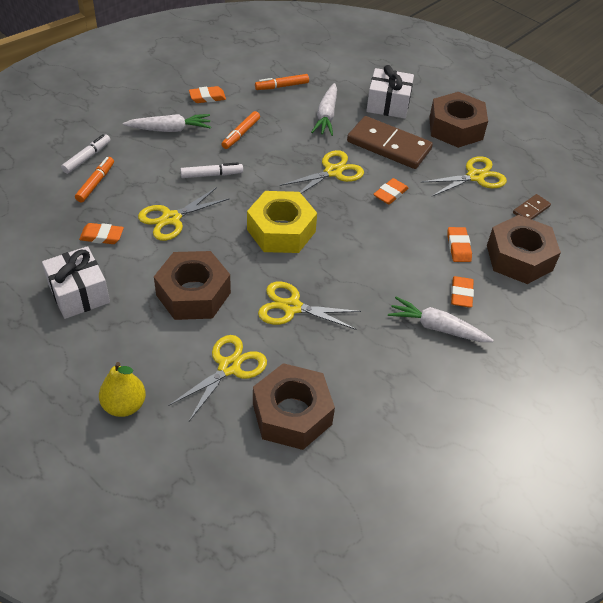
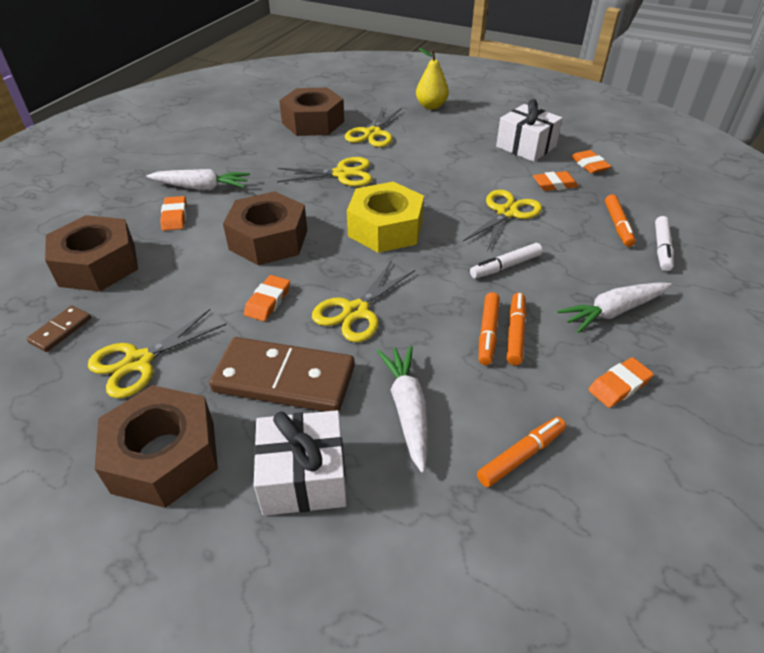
camera: 165 degrees right, 5 degrees down
(193, 294) = (434, 165): brown nut -> brown nut (268, 239)
(257, 138) = (488, 333): none -> orange marker
(458, 247) = (174, 259): orange eraser -> orange eraser (589, 165)

